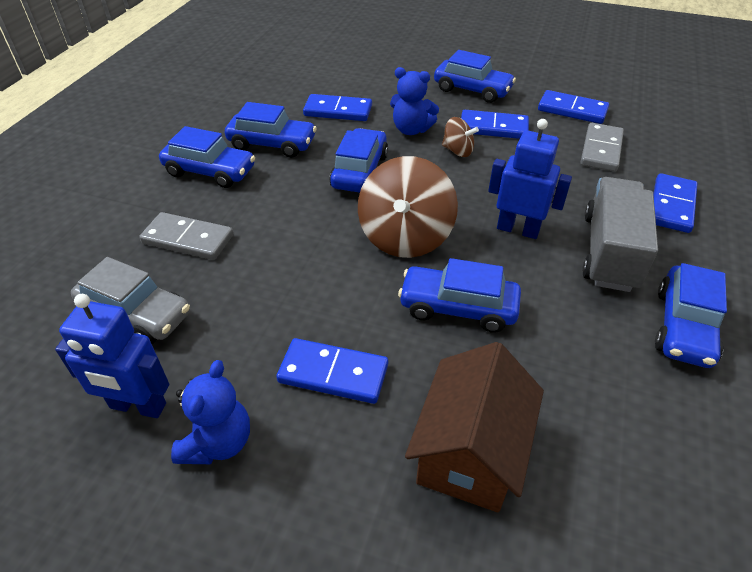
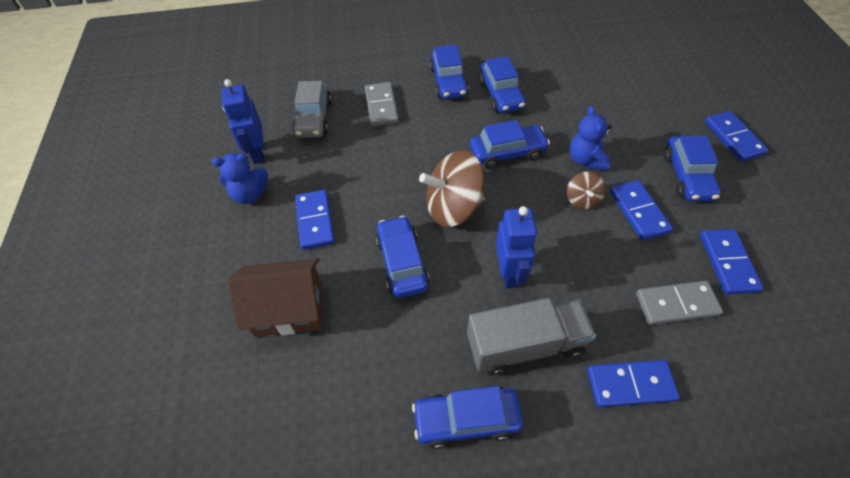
camera: 65 degrees right, 10 degrees up
(338, 111) = (572, 108): blue domino -> blue domino (733, 138)

